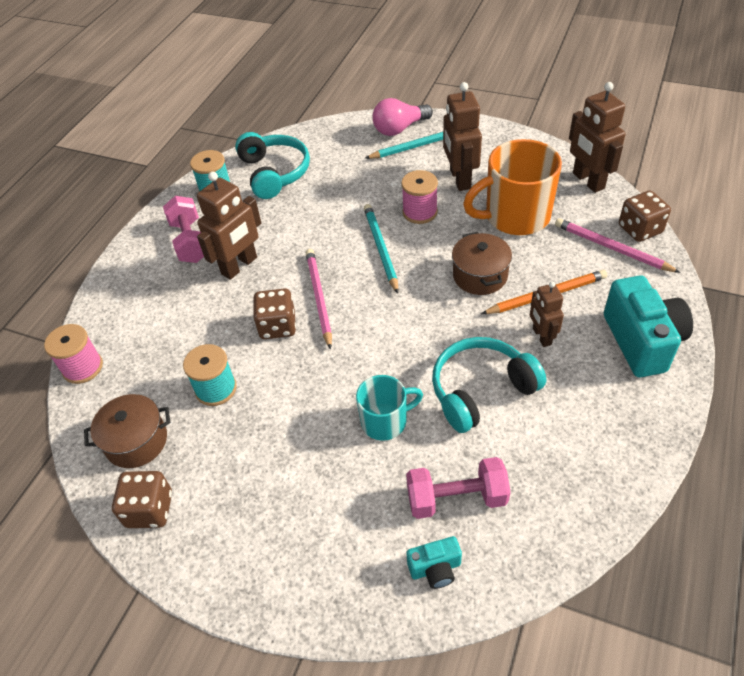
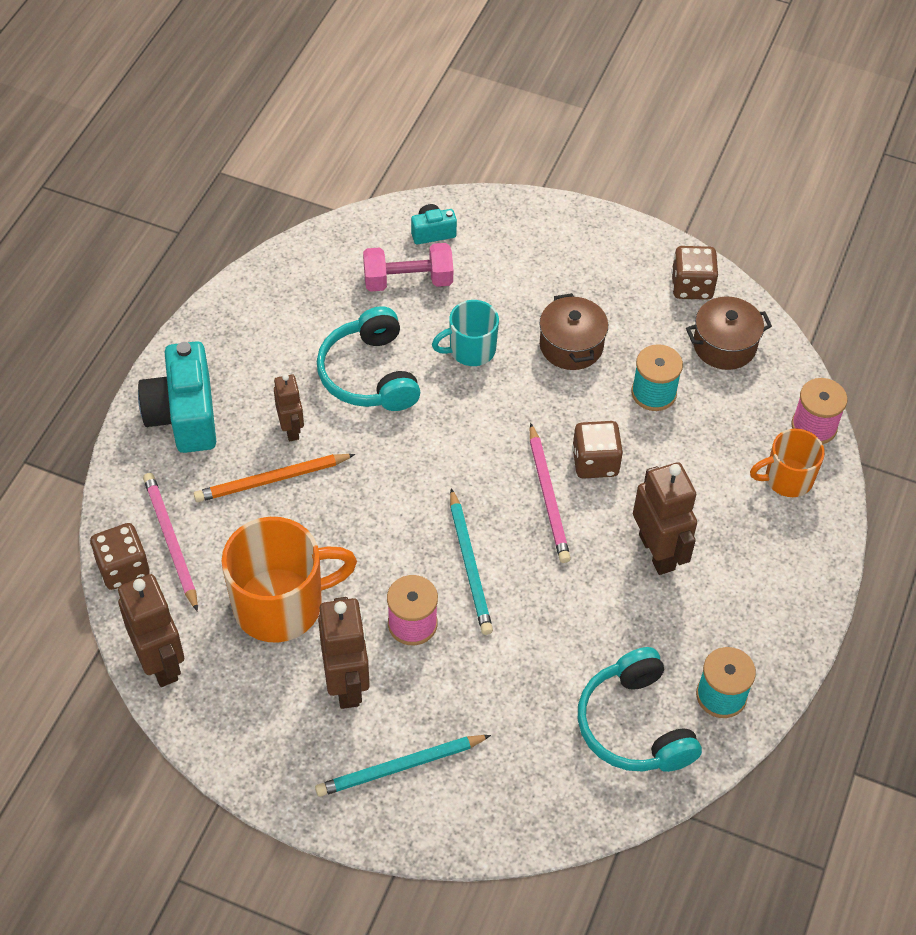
camera: 175 degrees right, 5 degrees up
(122, 323) = (787, 479): none -> orange mug
(190, 241) = (735, 598): pink dumbbell -> none
(239, 266) = (657, 552): brown robot -> brown robot turned 120 degrees clockwise
(399, 129) = (431, 813): pink light bulb -> none
(480, 275) = (346, 513): brown pot -> brown pot (571, 345)
(481, 390) = (369, 374): turquoise headphones -> turquoise headphones turned 105 degrees clockwise
(611, 248) = (171, 541): pink pencil -> pink pencil turned 150 degrees counterclockwise

